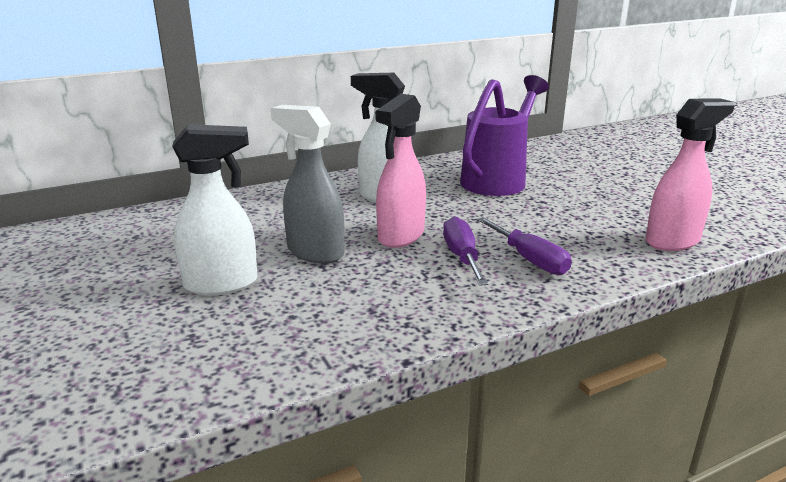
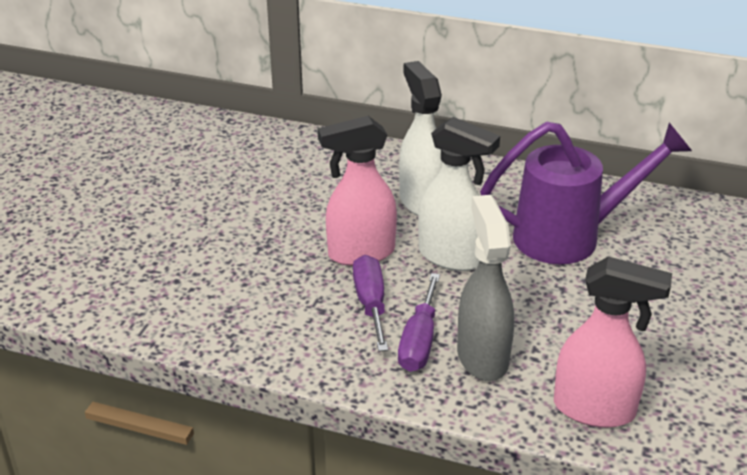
camera: 45 degrees right, 10 degrees up
(222, 284) = (175, 225): white spray bottle -> white spray bottle (451, 257)
(314, 252) = (274, 231): grey spray bottle -> grey spray bottle (482, 356)
(462, 257) = (371, 304): purple screwdriver -> purple screwdriver turned 45 degrees counterclockwise

